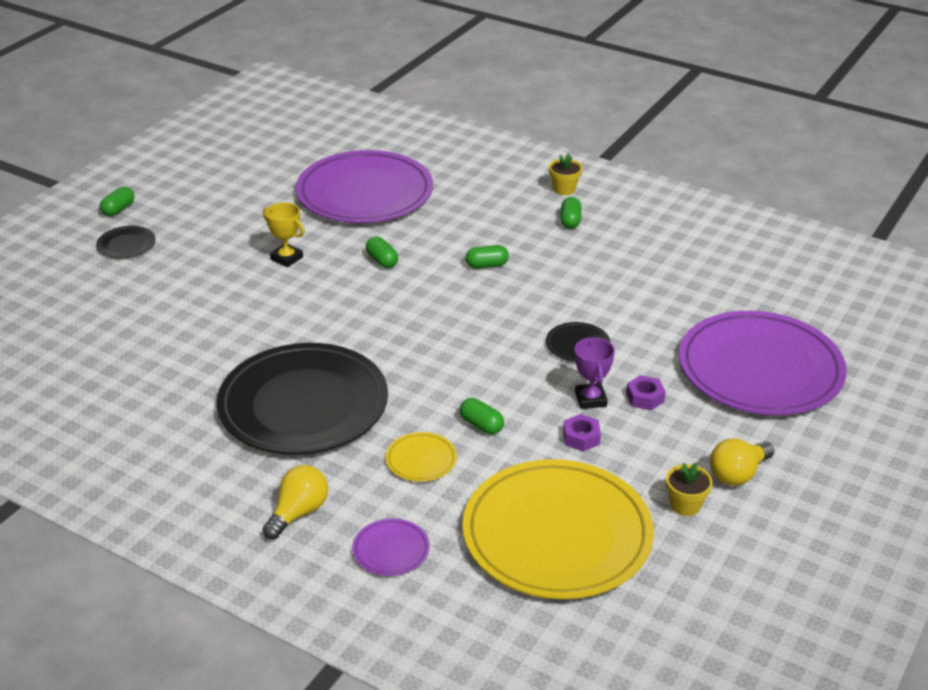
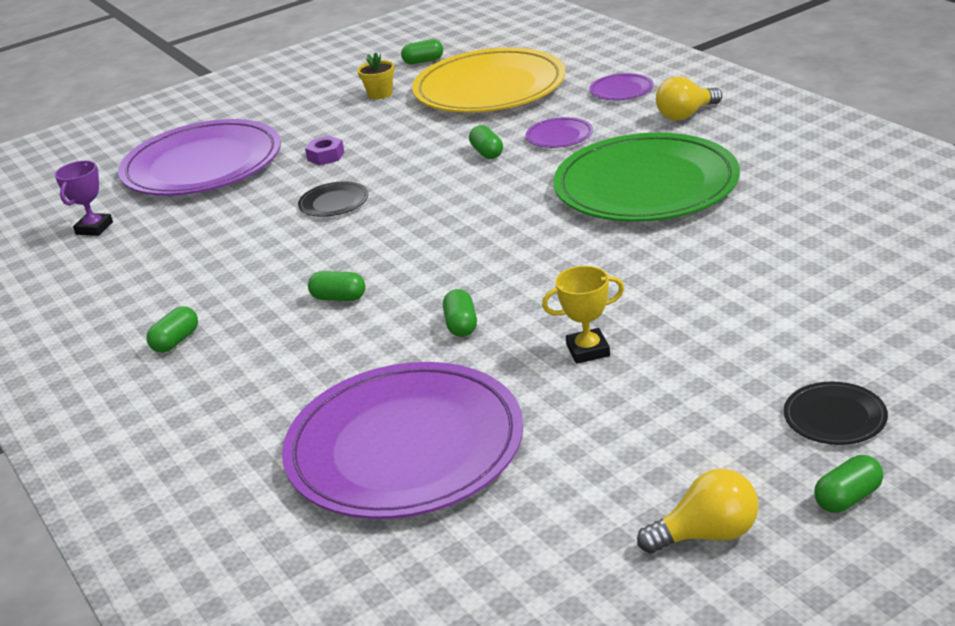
camera: 150 degrees left, 5 degrees down
(286, 258) = (588, 350): yellow trophy -> yellow trophy turned 75 degrees counterclockwise
(303, 404) = (646, 185): black plate -> green plate
(421, 460) = (559, 136): yellow plate -> purple plate
(564, 189) = (122, 394): yellow flower pot -> none
(581, 438) = (411, 136): purple nut -> none
(590, 399) = (373, 160): purple trophy -> purple trophy (94, 228)
(692, 582) = (423, 61): none -> green capsule
(738, 474) = (320, 105): yellow light bulb -> yellow light bulb (707, 535)

